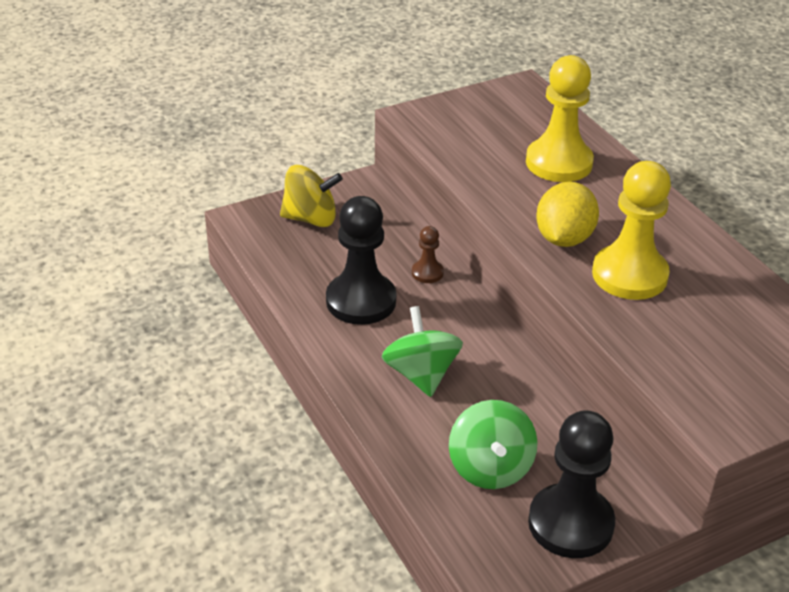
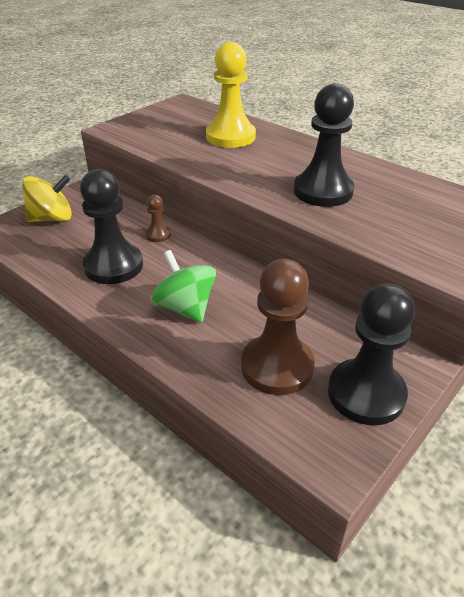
camera: 20 degrees left, 0 degrees up
(490, 468) = (277, 366): green spinning top -> brown pawn
(564, 238) = (261, 179): yellow lemon -> none
(629, 275) = (323, 191): yellow pawn -> black pawn

